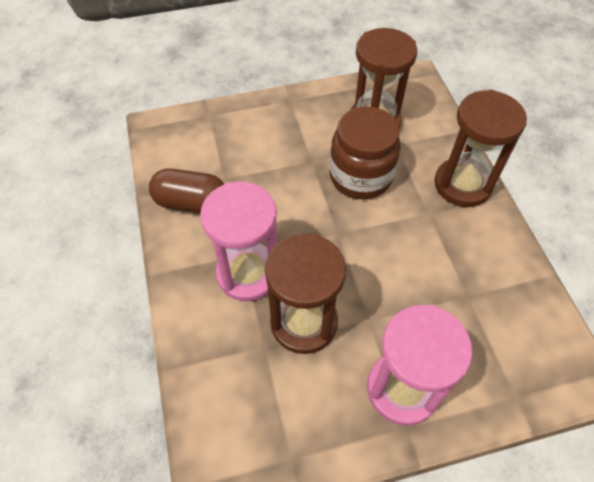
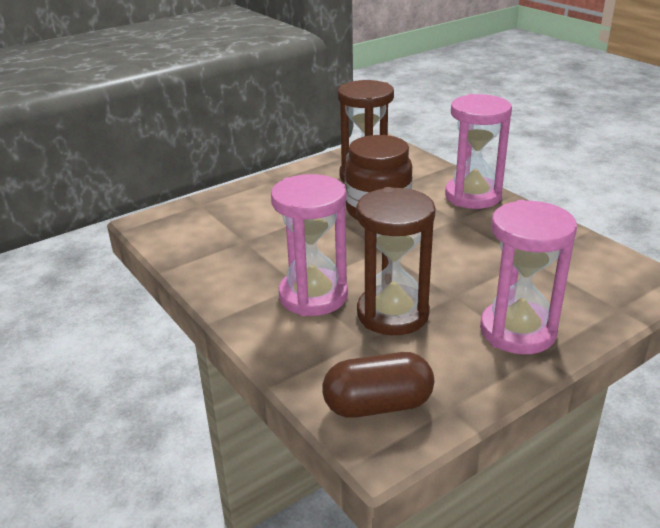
camera: 20 degrees left, 25 degrees down
(191, 203) = (220, 264): brown capsule -> brown capsule (378, 405)
(462, 184) = (473, 196): brown hourglass -> pink hourglass

